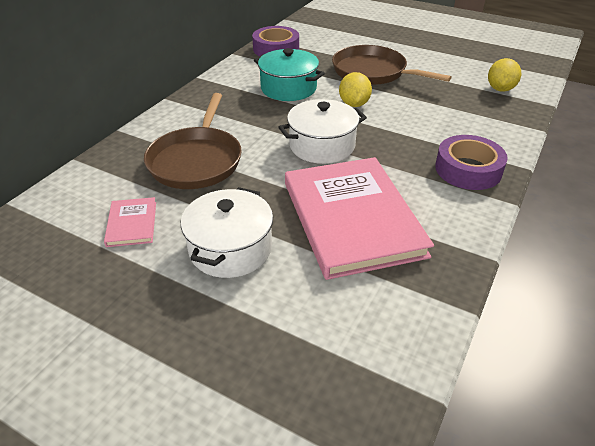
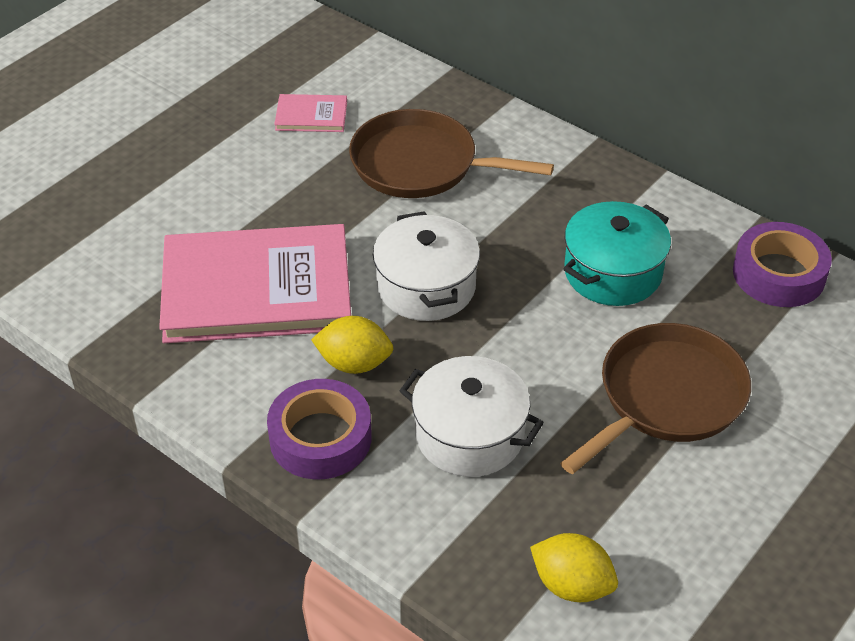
camera: 100 degrees right, 5 degrees up
(230, 249) = (243, 185): white pot -> white pot (469, 435)
(354, 104) = (545, 346): yellow lemon -> yellow lemon (354, 363)

